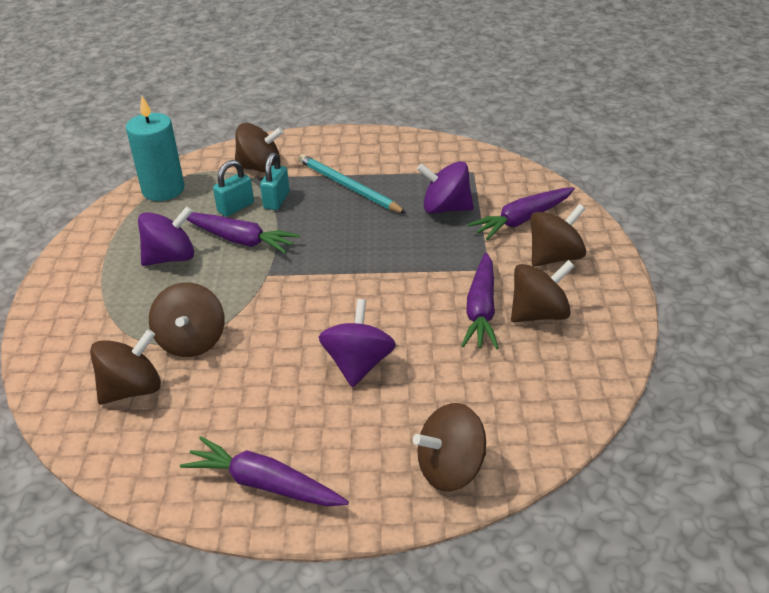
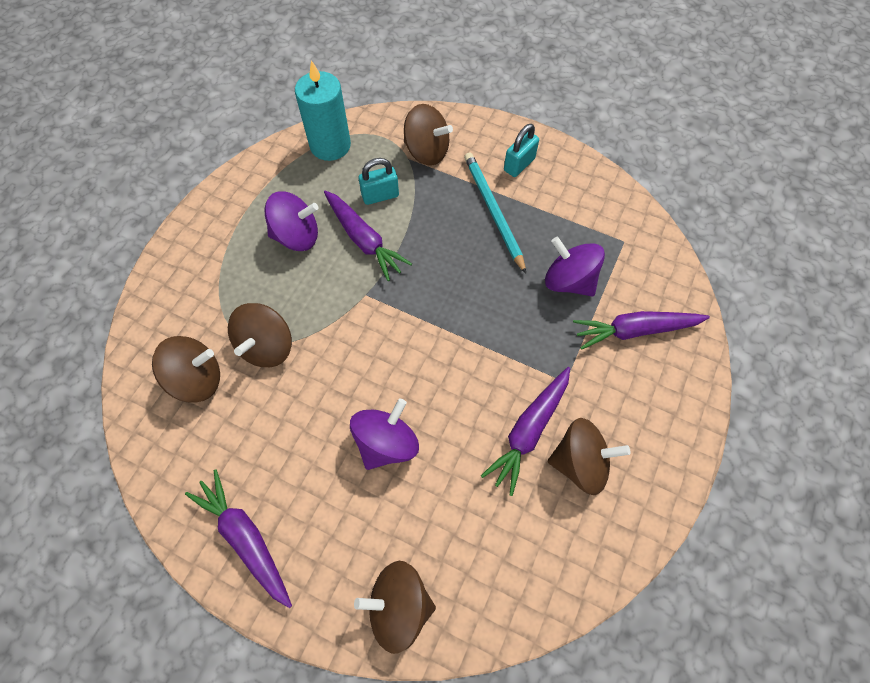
camera: 25 degrees right, 25 degrees up
(276, 200) = (420, 202): turquoise padlock -> turquoise padlock (519, 165)
(554, 257) = (638, 396): brown spinning top -> none

